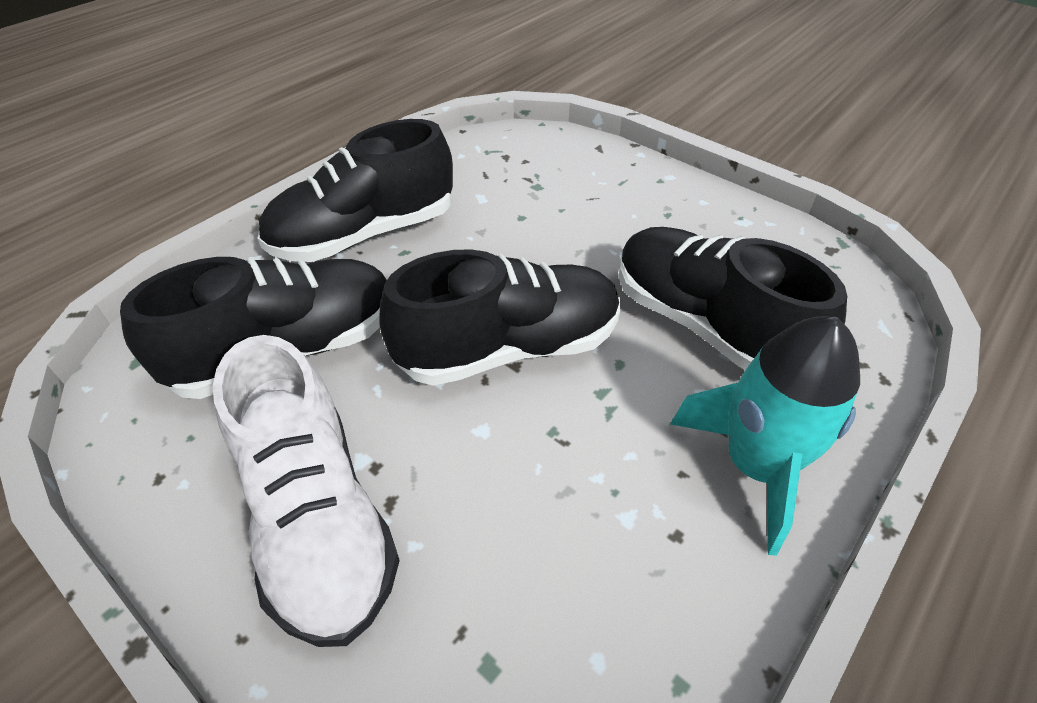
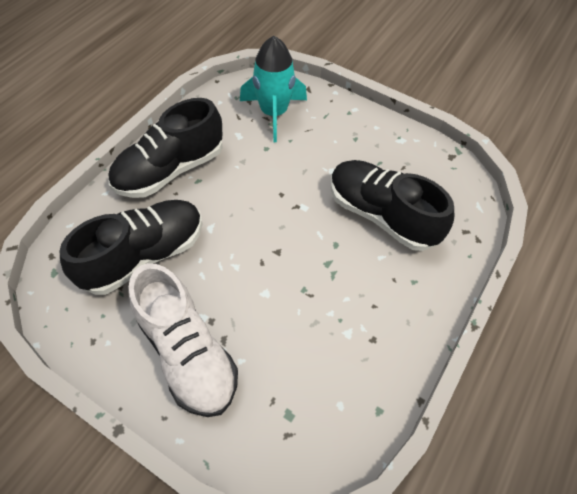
camera: 10 degrees left, 10 degrees up
(509, 348) = (272, 241): black shoe -> none
(756, 465) = (411, 297): turquoise rocket -> turquoise rocket (274, 113)

